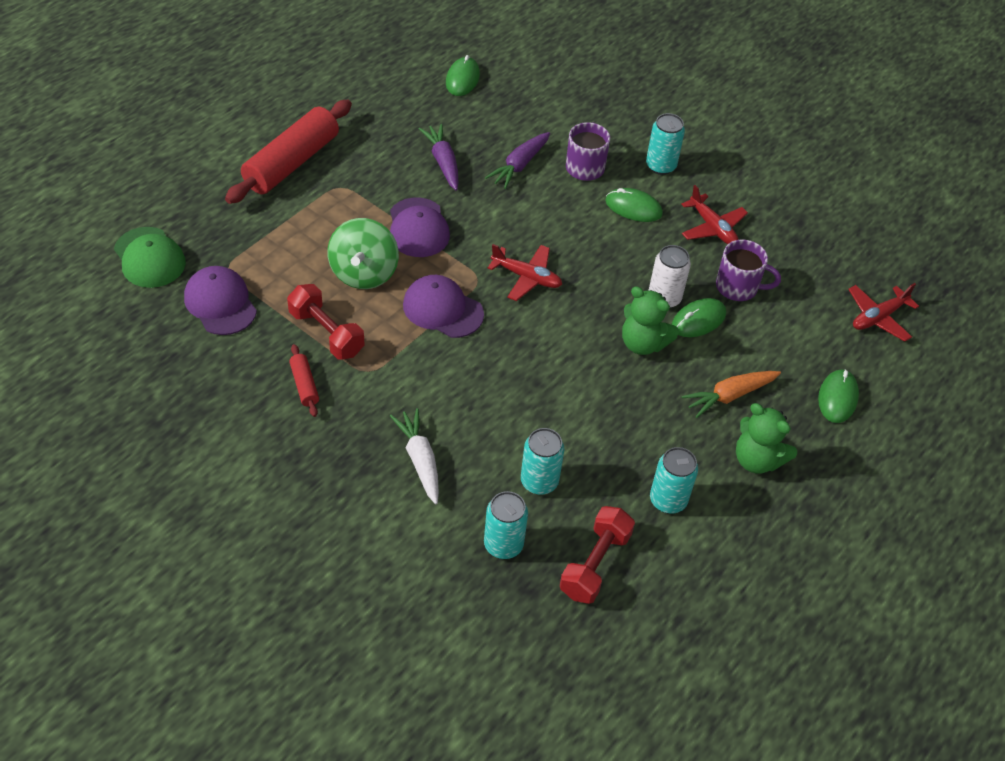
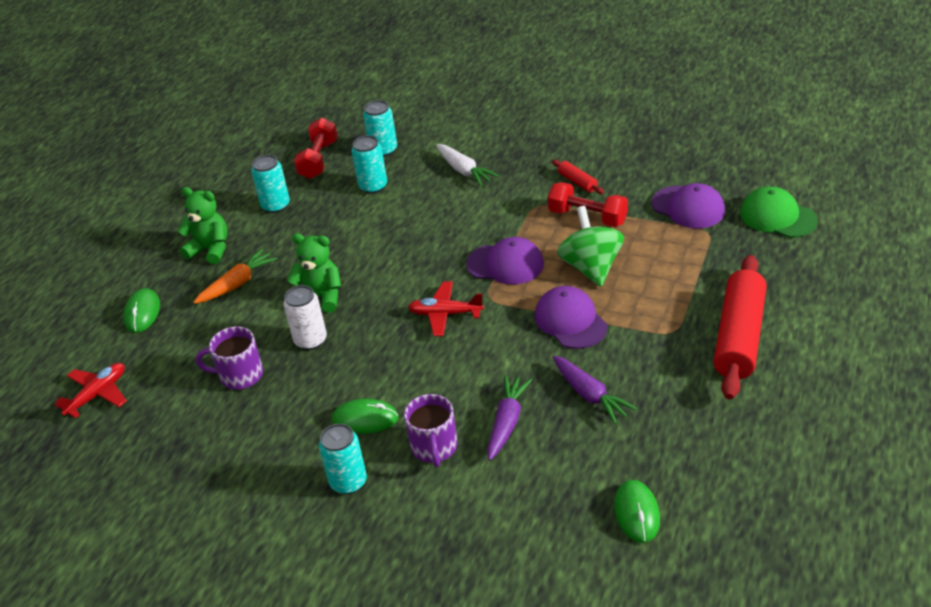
camera: 170 degrees right, 10 degrees down
(698, 320) = (274, 333): green mouse -> none
(712, 227) = (275, 428): red plane -> none

